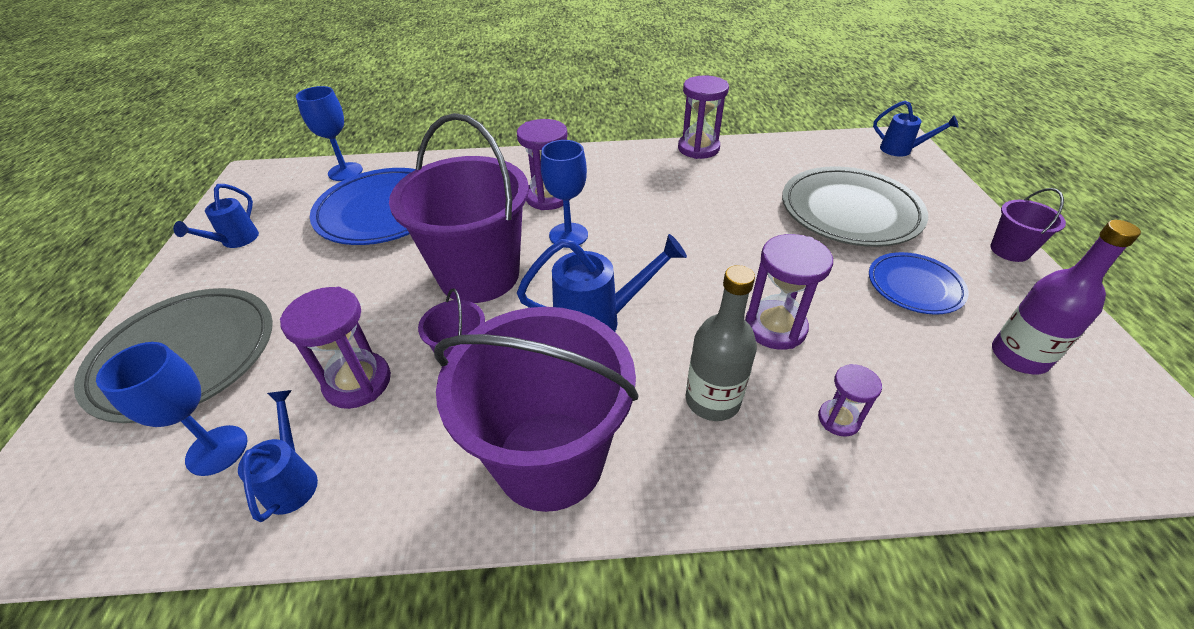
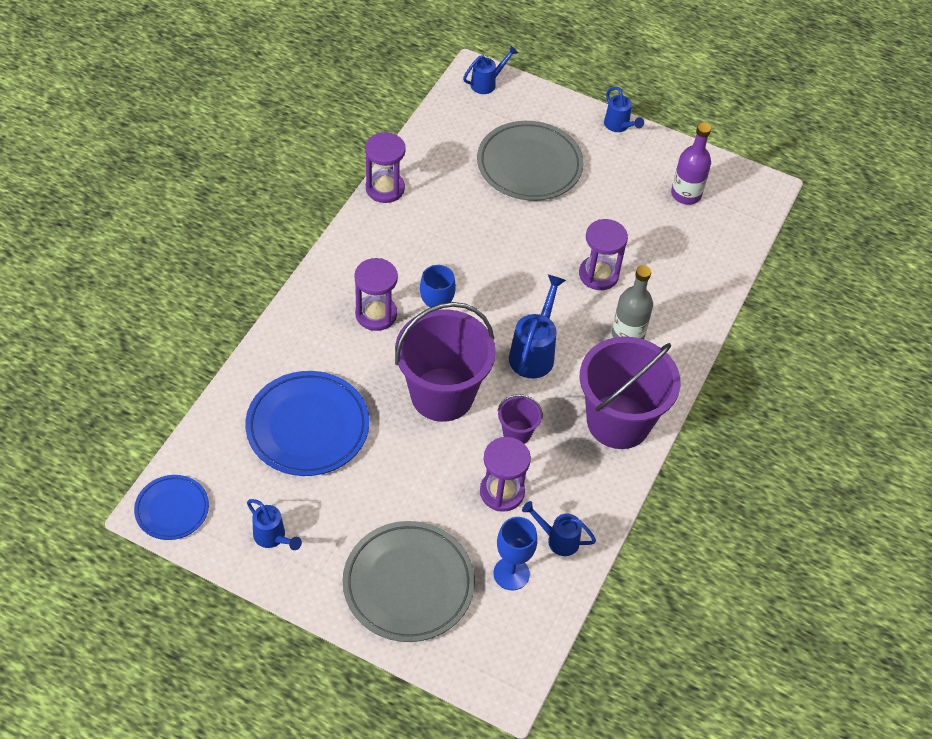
camera: 65 degrees left, 10 degrees up
(345, 172) = (213, 436): blue goblet -> none
(838, 419) = (672, 293): purple hourglass -> none
(914, 286) = (614, 191): blue plate -> blue plate (172, 509)
(1009, 250) = (619, 126): purple bucket -> blue watering can

